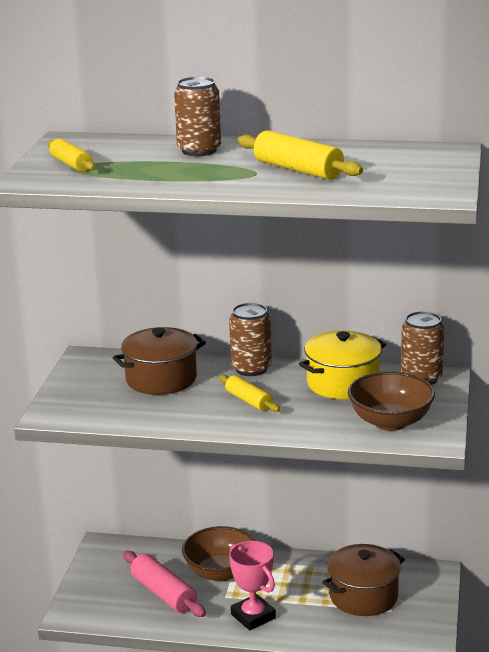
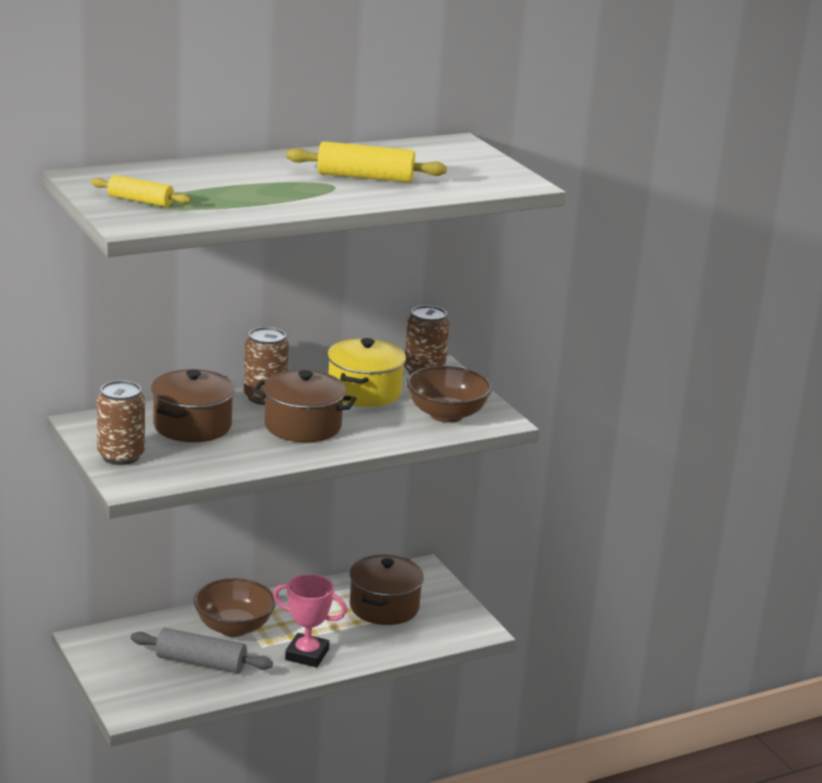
camera: 40 degrees left, 0 degrees up
(163, 594) = (201, 663): pink rolling pin -> grey rolling pin
(199, 150) = (240, 171): brown can -> brown can (121, 456)
(249, 401) = (302, 426): yellow rolling pin -> brown pot

